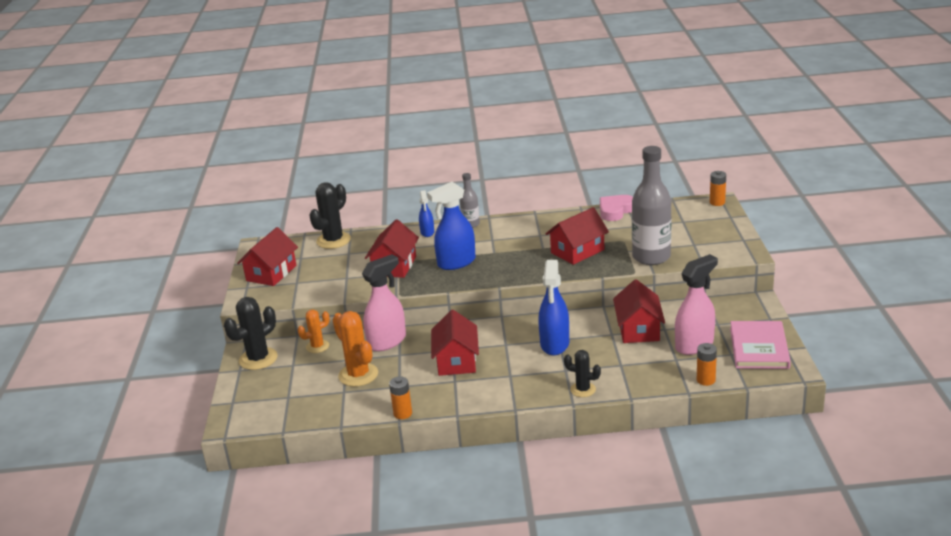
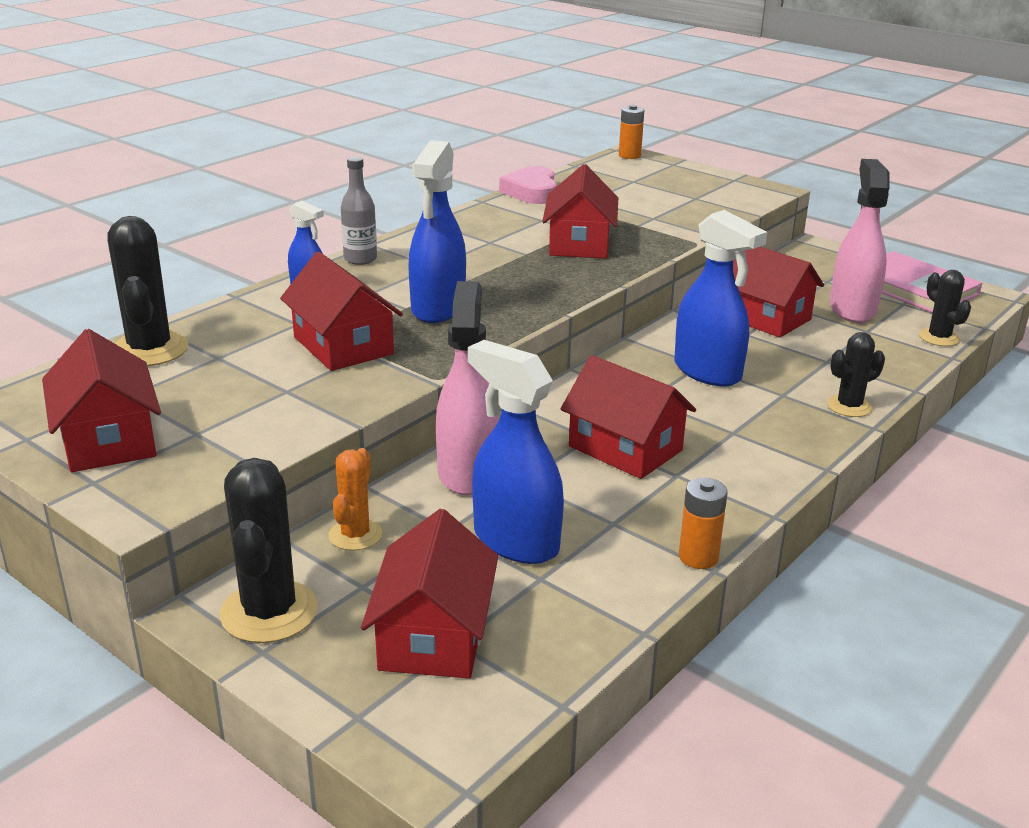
camera: 50 degrees left, 0 degrees up
(285, 391) = (433, 635): none -> red house
(358, 375) = (515, 541): orange cactus -> blue spray bottle
(651, 257) = (679, 223): grey bottle -> none
(706, 380) = (939, 338): orange battery -> black cactus

